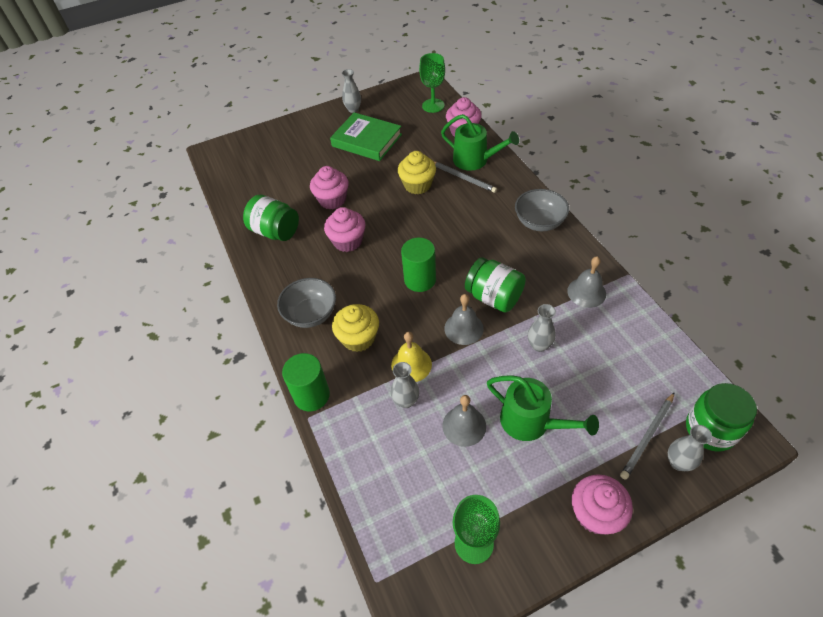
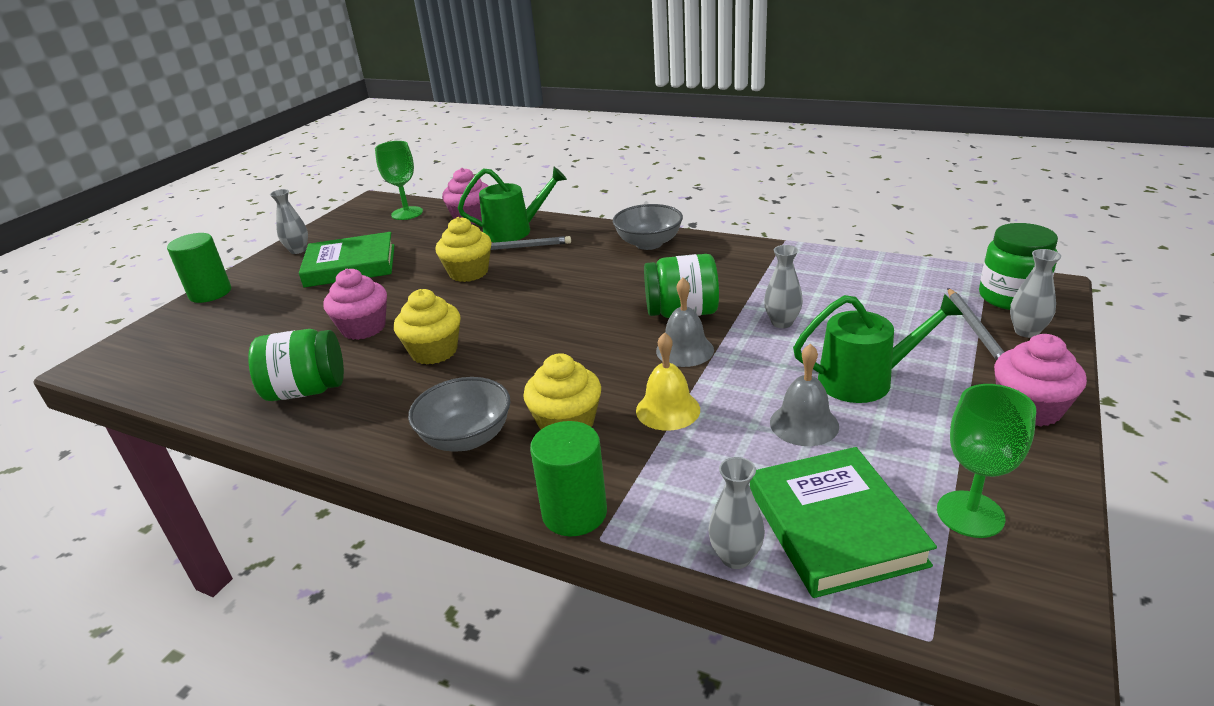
camera: 40 degrees left, 20 degrees down
(347, 241) = (434, 351): pink cupcake -> yellow cupcake
(405, 495) = (834, 526): none -> green book
(406, 401) = (707, 443): grey vase -> grey vase (735, 557)
(420, 279) = (576, 339): green cylinder -> green cylinder (210, 293)
(586, 292) = (767, 267): grey bell -> none

